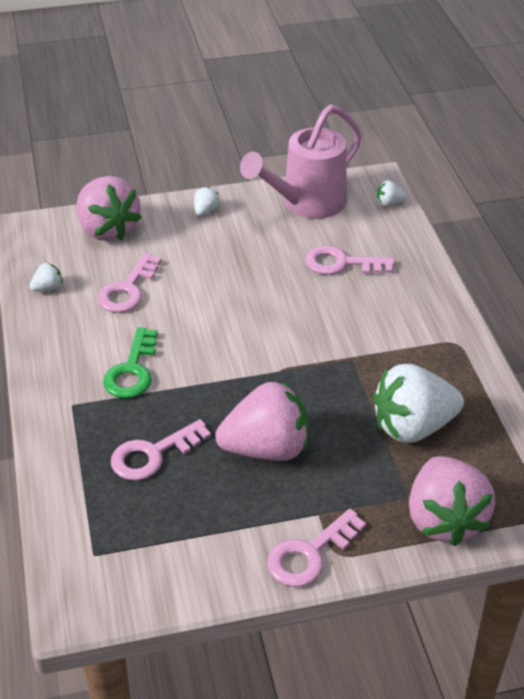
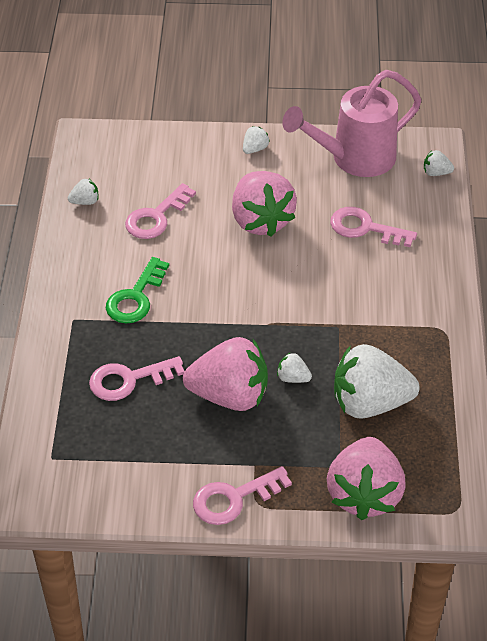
camera: 15 degrees right, 5 degrees up
(107, 229) = (157, 152): pink strawberry -> pink strawberry (261, 221)
(325, 418) = (293, 378): none -> white strawberry

